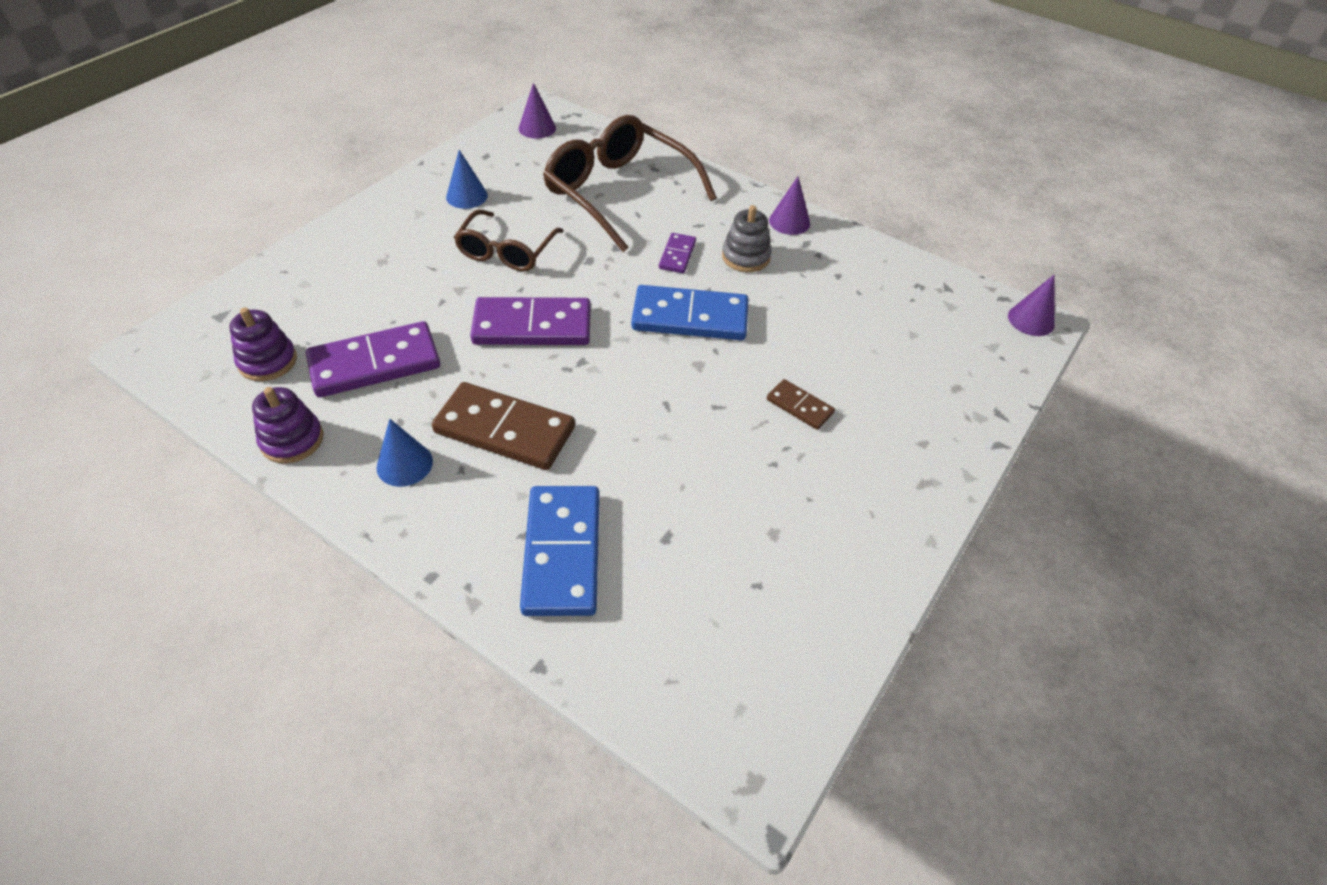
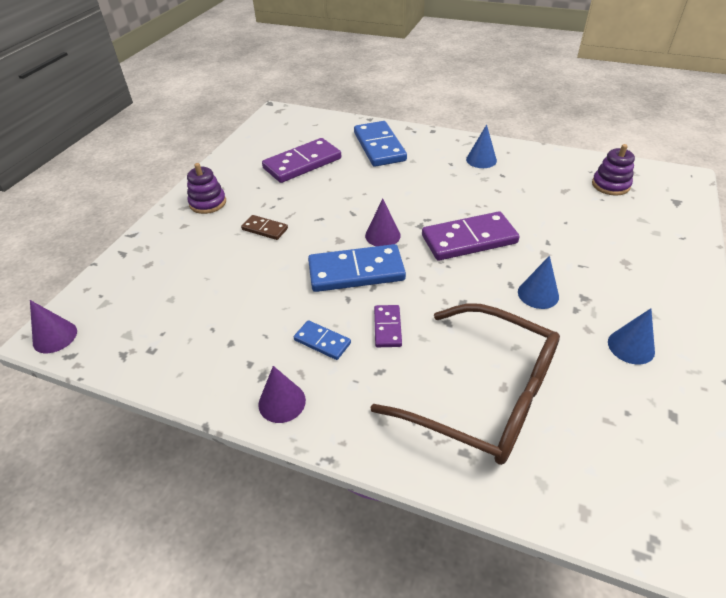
camera: 170 degrees right, 5 degrees down
(292, 440) = (548, 157): purple stacking toy -> purple stacking toy (208, 203)
(375, 364) = (547, 197): purple domino -> purple domino (302, 163)
(505, 430) = (441, 182): brown domino -> none
(506, 251) = (538, 294): brown glasses -> blue cone
(537, 128) = (665, 494): purple cone -> purple cone (382, 235)
(745, 257) = (322, 342): grey stacking toy -> blue domino

